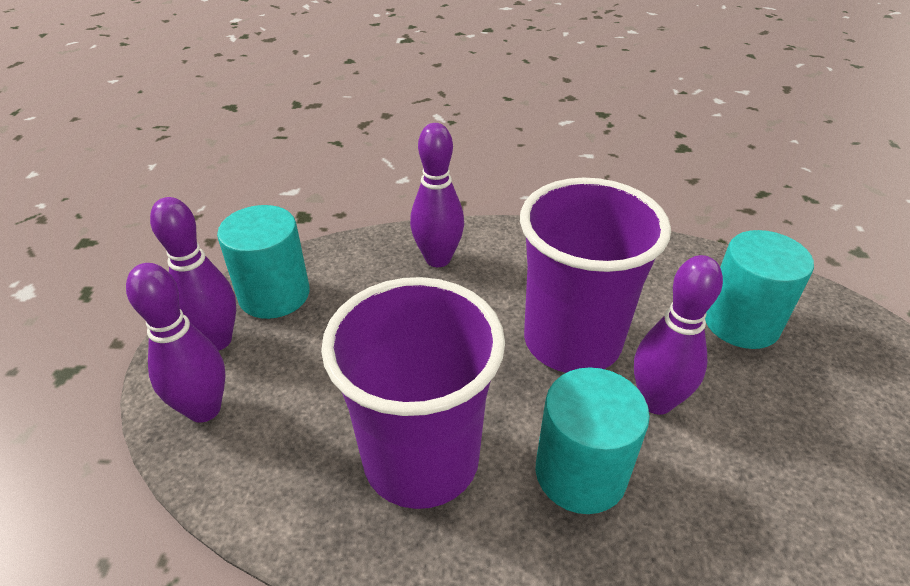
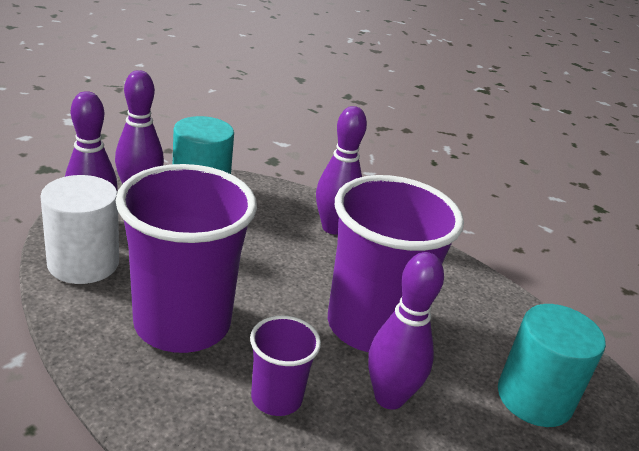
camera: 30 degrees right, 10 degrees down
(247, 464) = (83, 263): none -> white cylinder
(580, 473) = (276, 398): turquoise cylinder -> purple cup

